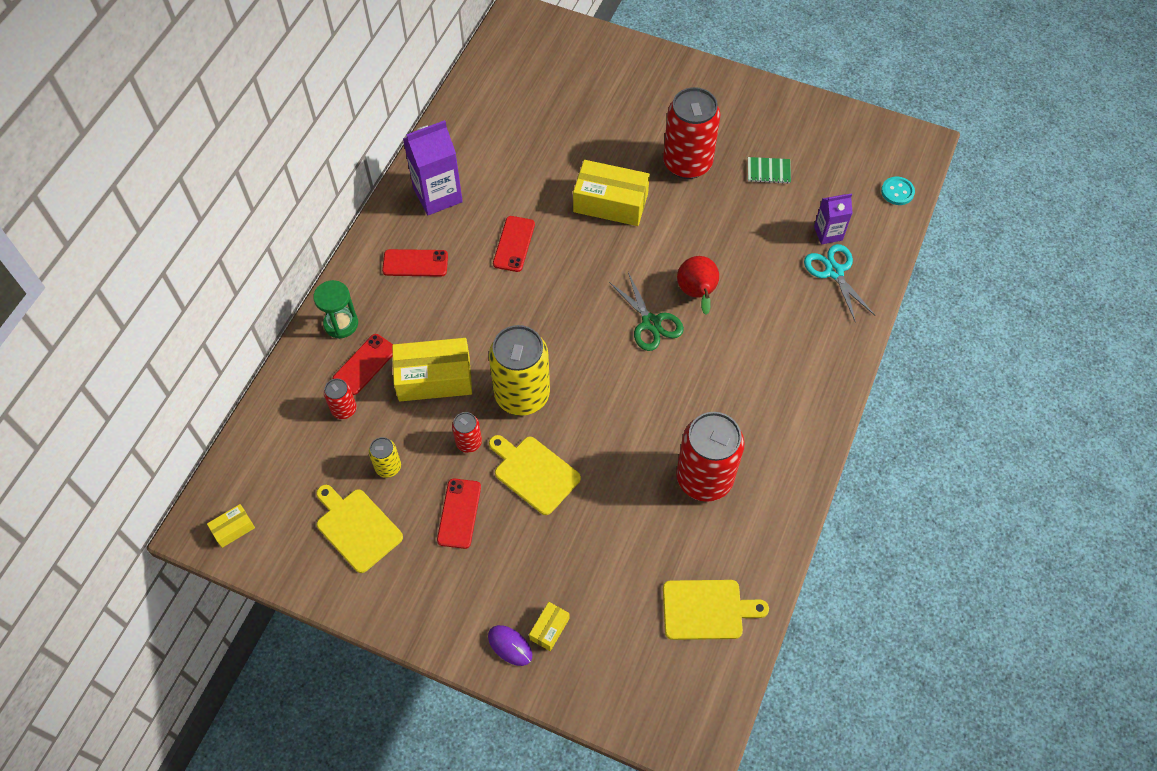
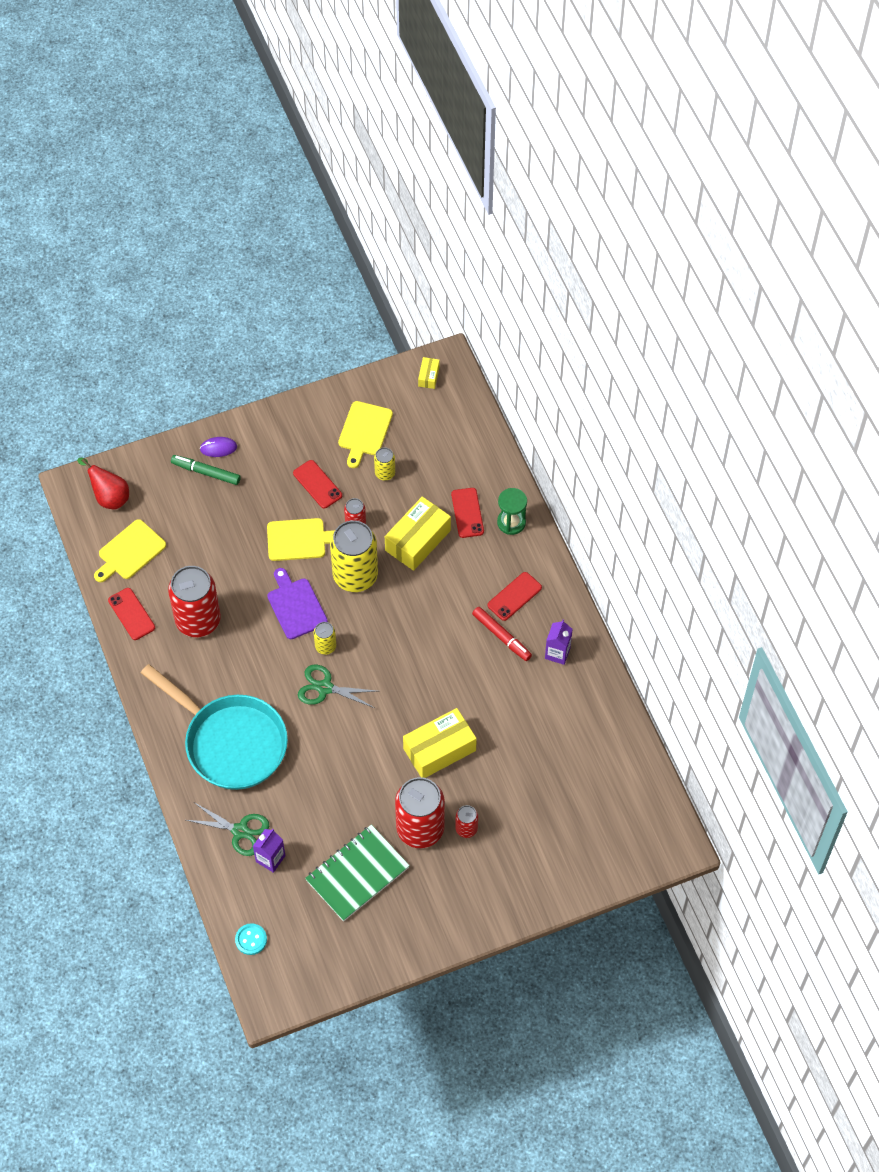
camera: 135 degrees right, 0 degrees up
(344, 409) = (447, 480): red can -> red can (466, 828)
(357, 527) = (364, 431): yellow cutting board -> yellow cutting board turned 105 degrees clockwise
(437, 195) = (557, 653): purple carton -> purple carton, size x0.59
(463, 242) = (501, 636): none -> red marker
(514, 244) = (469, 664): red phone -> red phone (131, 614)
(549, 629) = (206, 472): yellow box -> green marker
(602, 413) = (296, 606): none -> purple cutting board
(614, 356) = (325, 646): none -> yellow can
(697, 294) = (315, 734): red pear -> red pear (109, 497)
(768, 171) = (357, 874): green notebook -> green notebook, size x2.12
(776, 345) = (231, 742): none -> turquoise pan
(834, 272) = (240, 831): turquoise scissors -> green scissors

